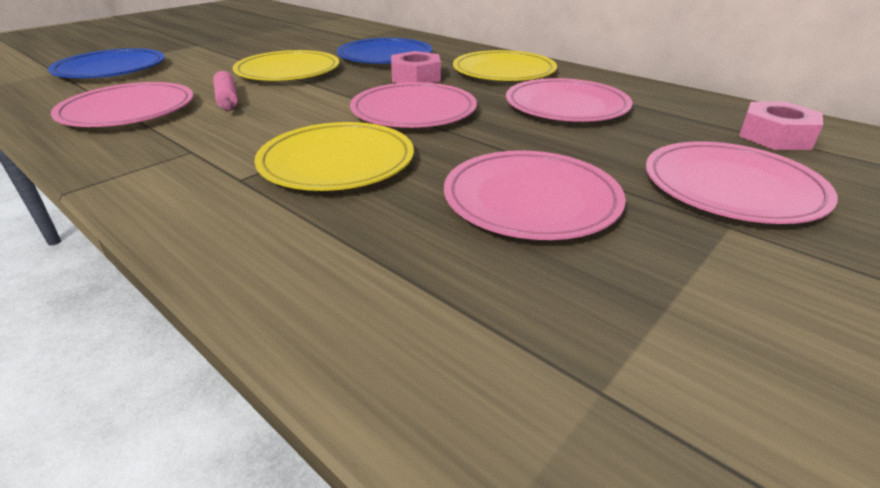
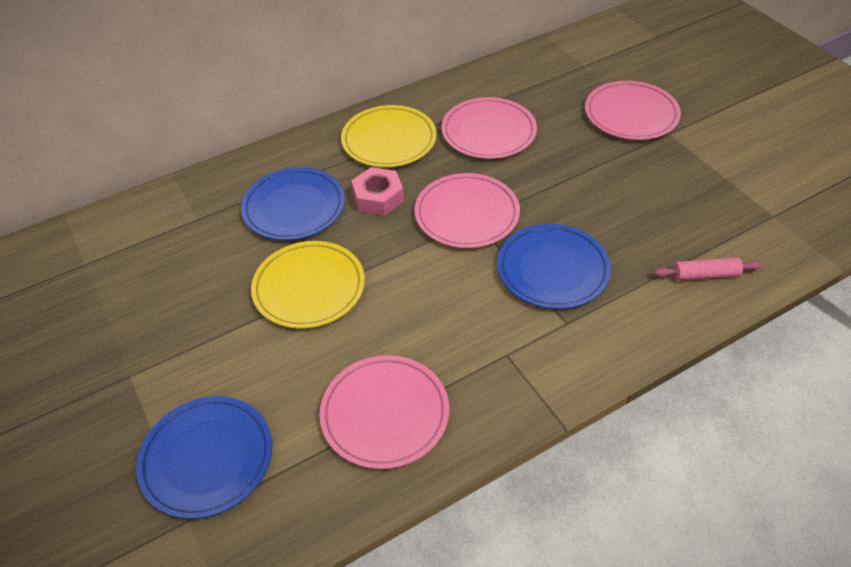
camera: 70 degrees left, 15 degrees up
(227, 99) = (381, 336): pink rolling pin -> pink rolling pin (705, 275)
(337, 162) = (552, 269): yellow plate -> blue plate
(531, 199) = (628, 192): pink plate -> none
(775, 136) = (572, 68): pink nut -> none

